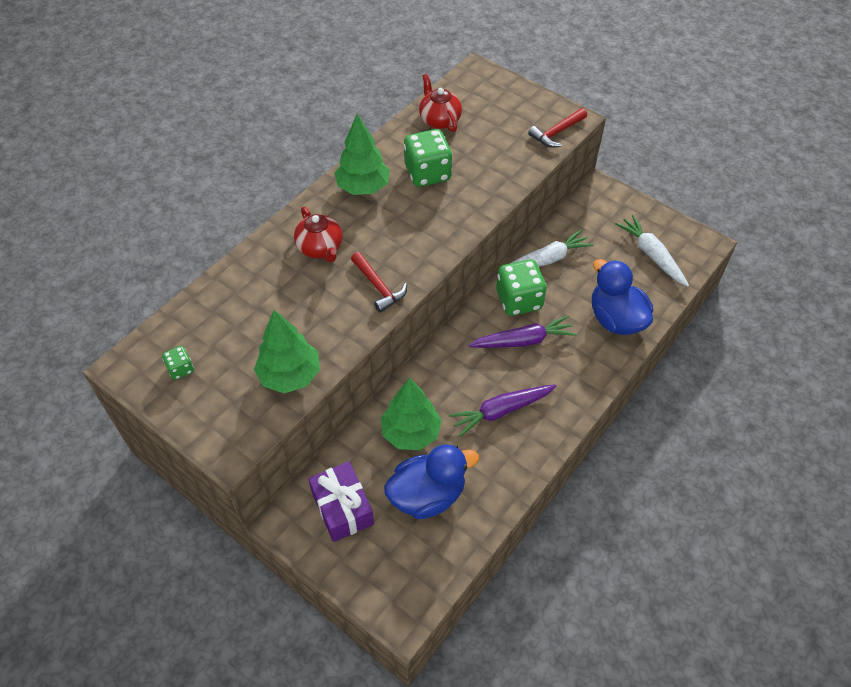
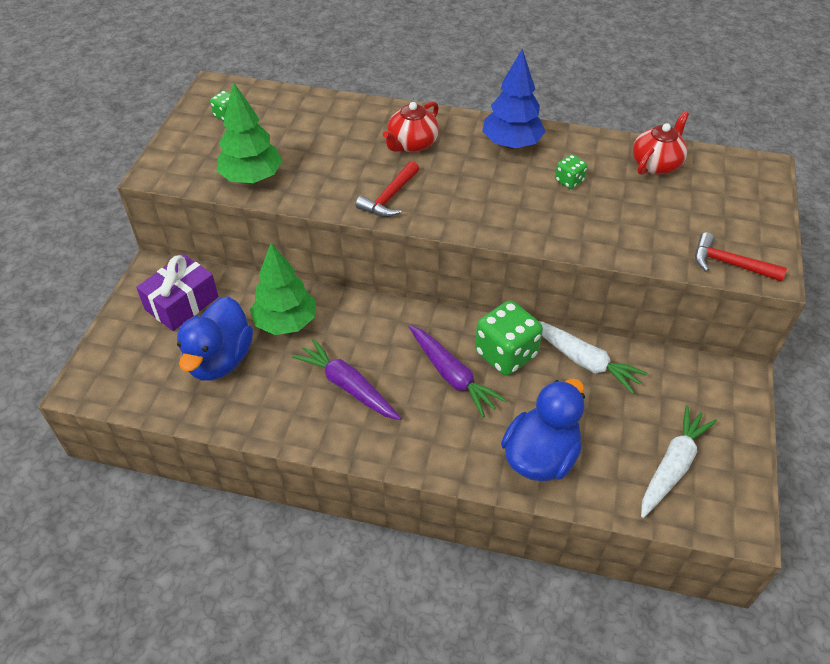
camera: 65 degrees right, 5 degrees down
(363, 187) = (511, 144): green tree -> blue tree
(427, 173) = (569, 181): green dice -> green dice, size x0.49
(427, 495) = (220, 360): blue duck -> blue duck turned 60 degrees clockwise

